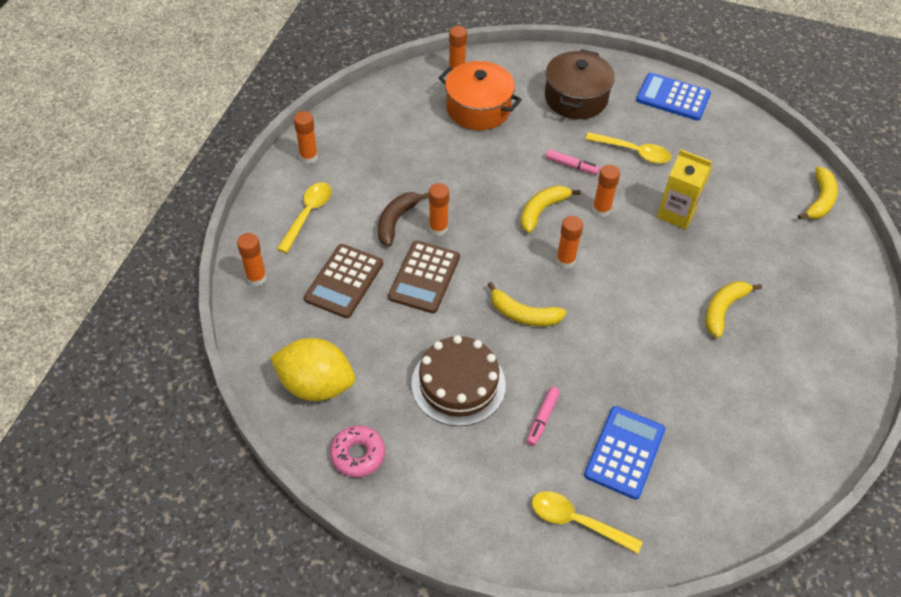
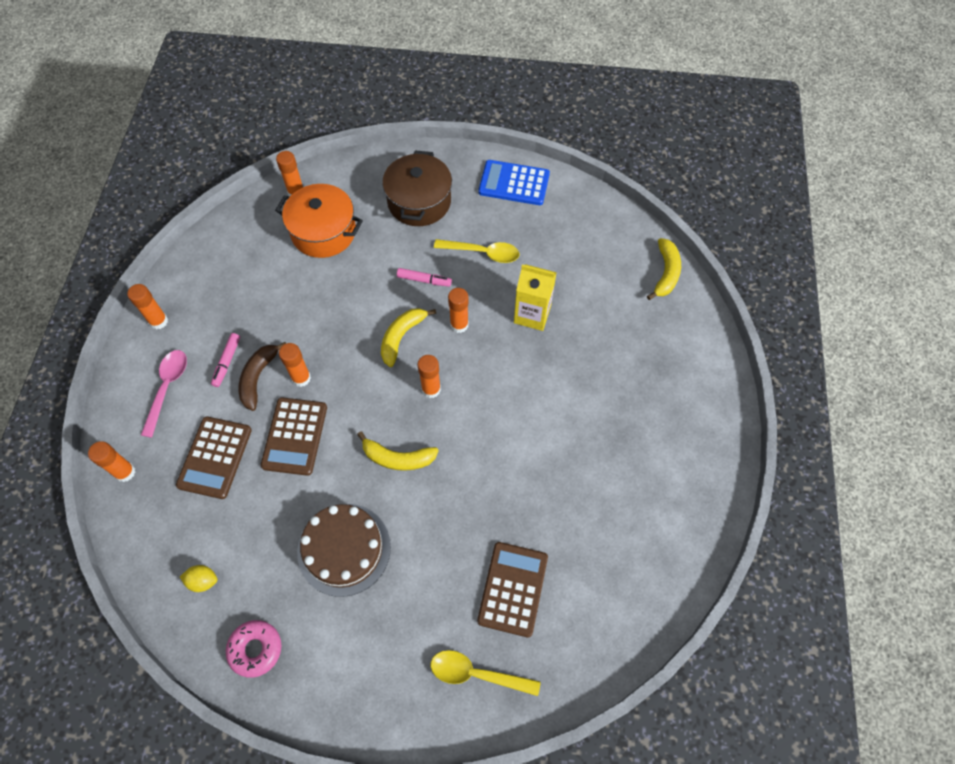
camera: 10 degrees left, 10 degrees up
(308, 214) = (167, 388): yellow spoon -> pink spoon
(316, 385) = (203, 581): yellow lemon -> yellow lemon, size x0.43
(542, 419) = (430, 570): pink marker -> pink marker (227, 362)
(624, 452) = (513, 589): blue calculator -> brown calculator
(723, 310) = (588, 413): yellow banana -> none

